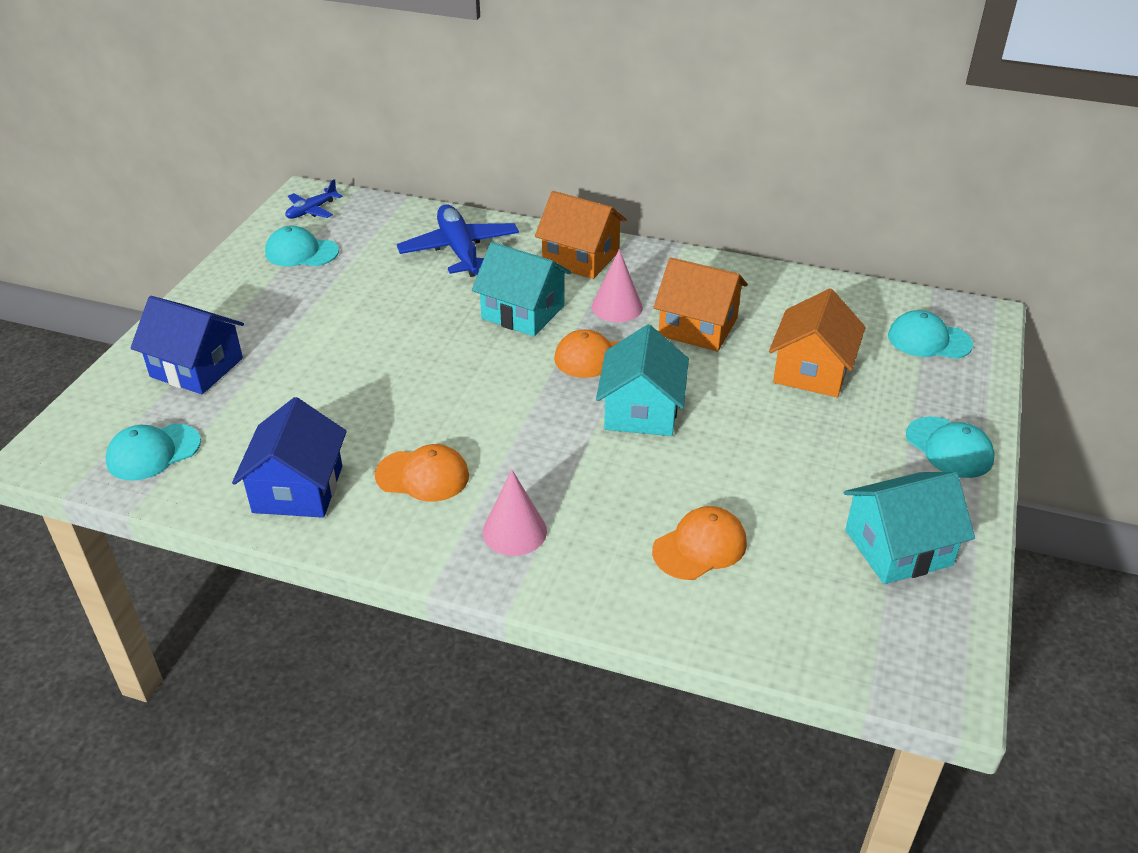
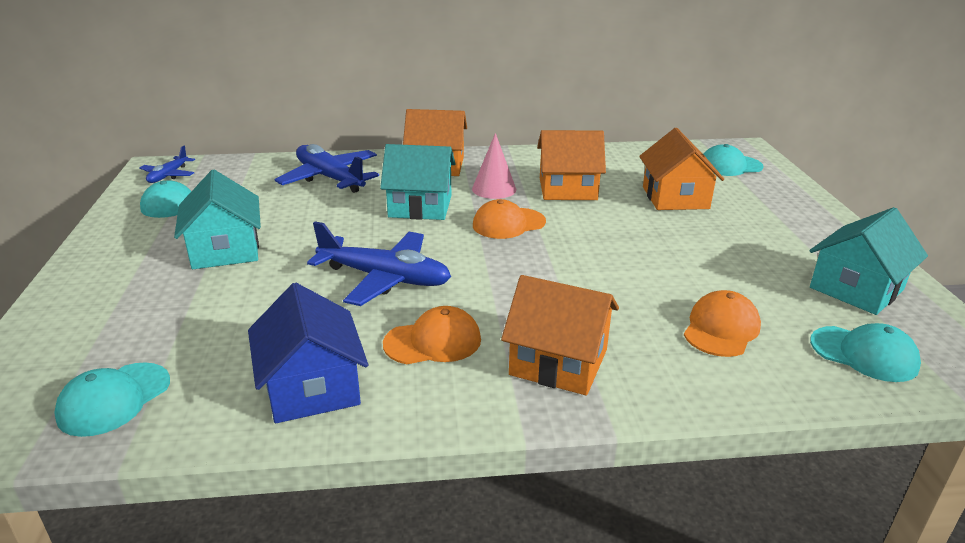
camera: 25 degrees left, 10 degrees down
(196, 367) = (121, 312): blue house -> none
(429, 393) = (385, 278): none -> blue plane
(514, 531) = (558, 362): pink cone -> orange house
(641, 411) = (579, 249): turquoise house -> turquoise house (225, 250)
(949, 448) = (814, 221): turquoise cap -> turquoise cap (864, 354)

